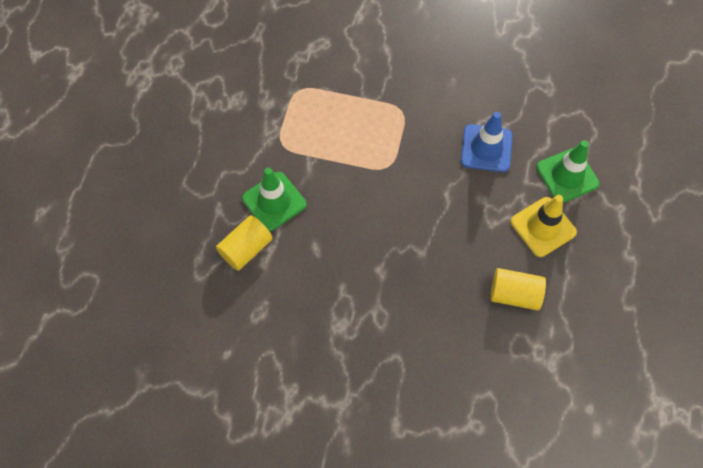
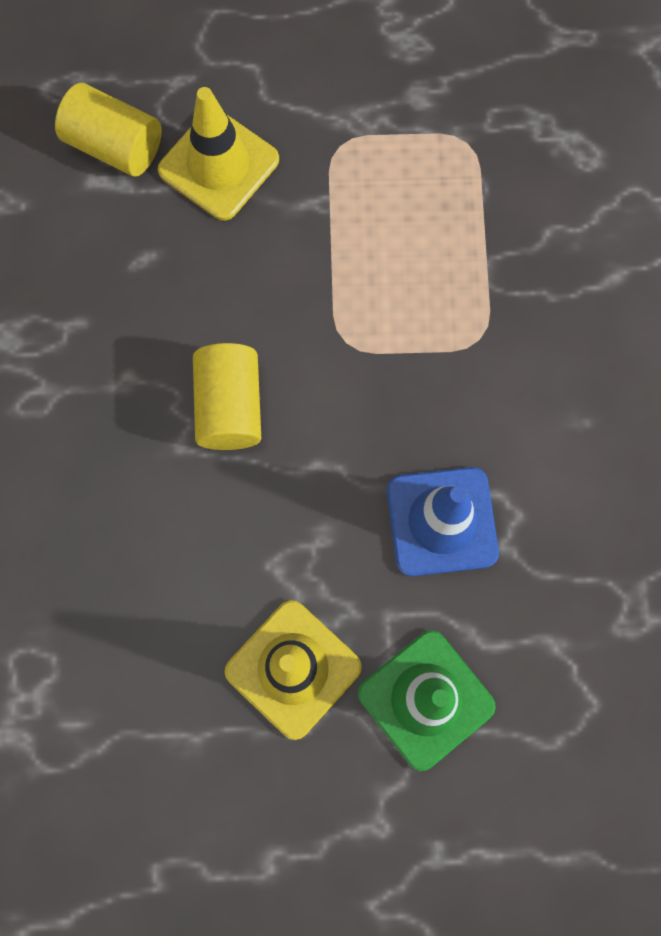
camera: 75 degrees right, 10 degrees up
(274, 201) = (219, 165): green traffic cone -> yellow traffic cone
(514, 294) = (133, 638): yellow cylinder -> yellow cylinder (229, 406)

